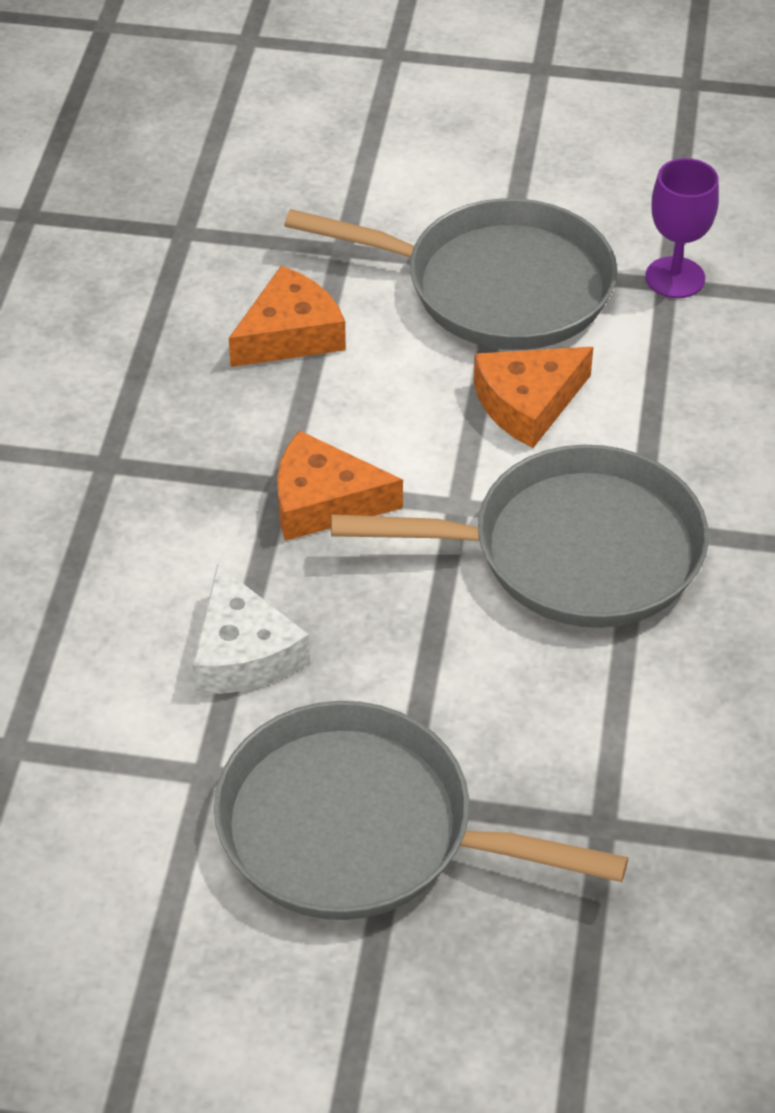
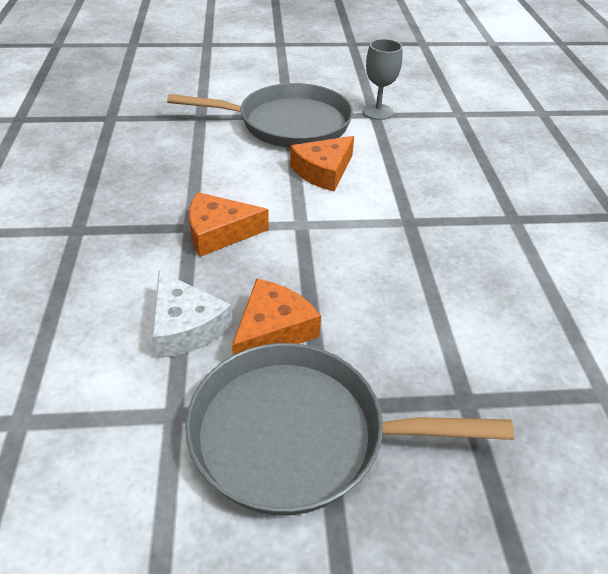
camera: 15 degrees left, 5 degrees down
(290, 334) = (180, 155): orange cheese -> orange cheese (273, 330)
(574, 551) = (378, 238): grey pan -> none
(675, 278) = (377, 112): purple goblet -> grey goblet

